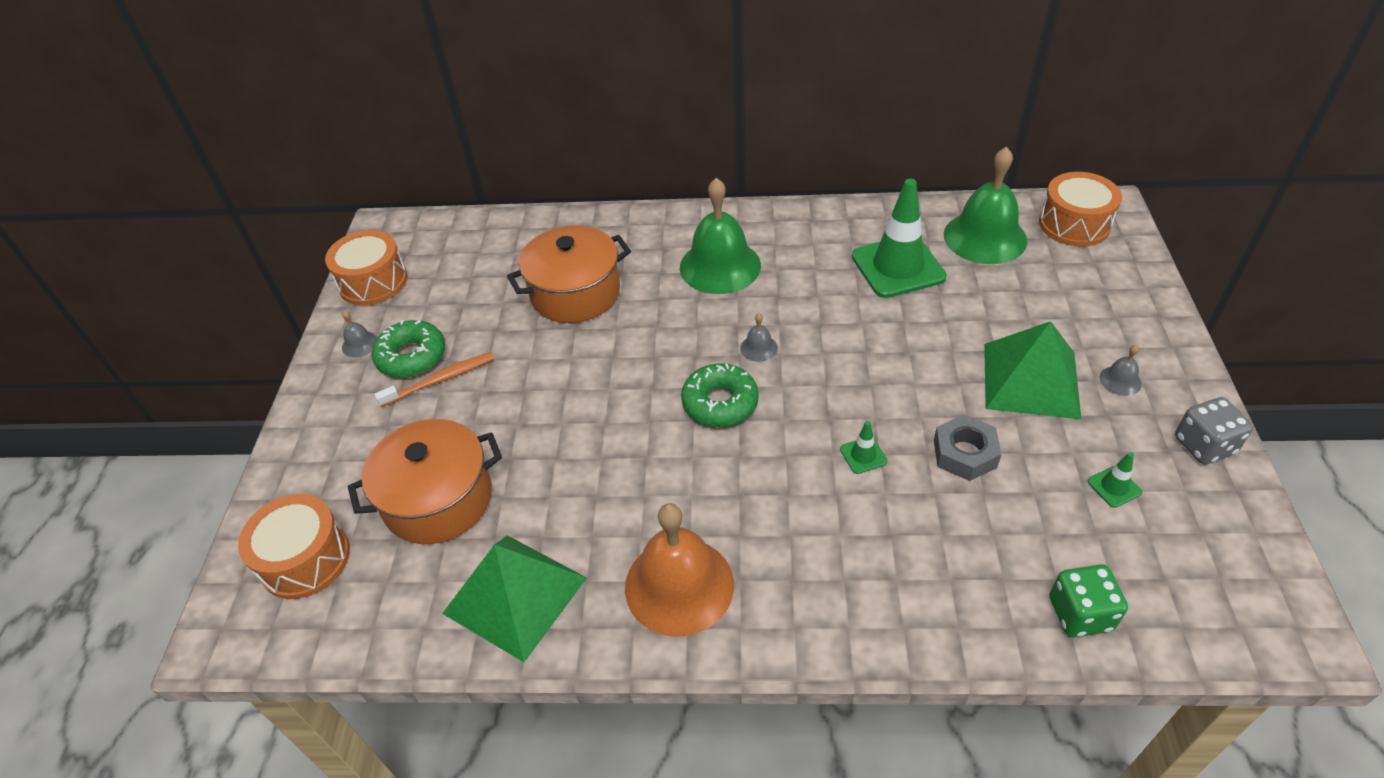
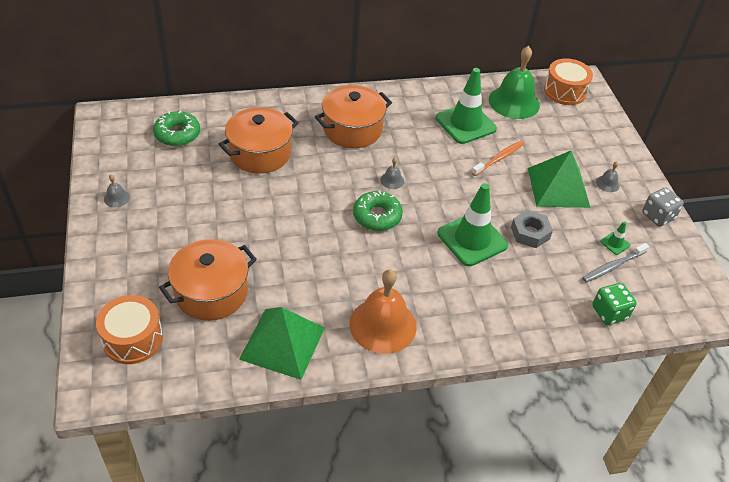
camera: 20 degrees left, 0 degrees up
(373, 282) = (109, 154): orange drum -> none
(411, 356) = (158, 203): green donut -> green donut (177, 134)
(440, 380) = (184, 217): orange toothbrush -> orange toothbrush (499, 158)
(720, 266) = (352, 129): green bell -> orange pot
(863, 455) = (472, 239): green traffic cone -> green traffic cone, size x2.39
(1103, 528) = (613, 266): none -> grey toothbrush

